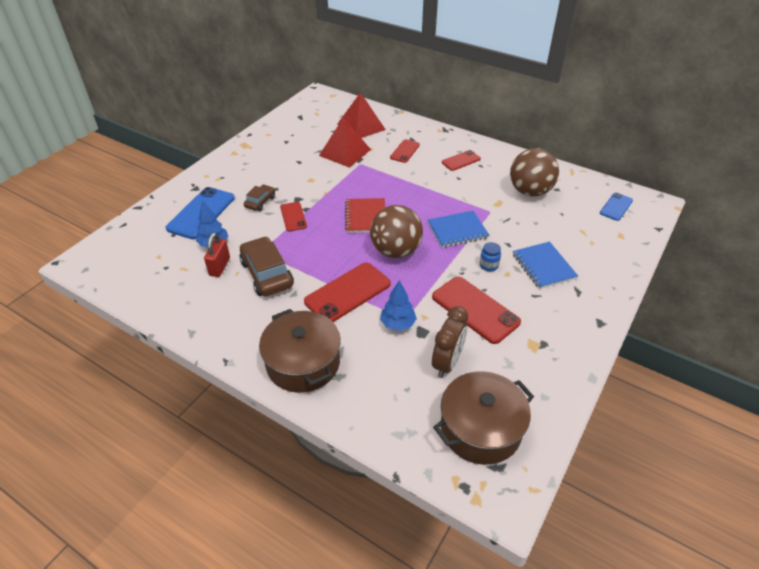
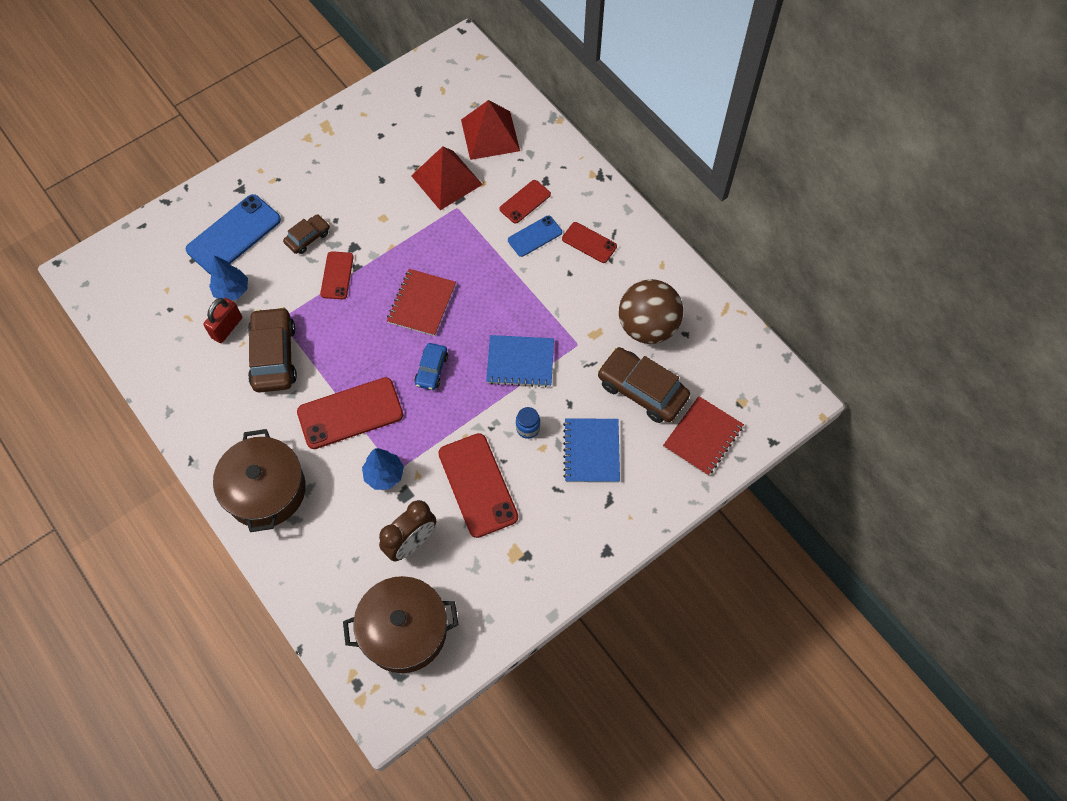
camera: 20 degrees right, 20 degrees up
(396, 251) = (431, 370): brown ball -> blue car
(461, 161) = (589, 242): red phone -> red phone turned 45 degrees clockwise
(552, 224) = (642, 390): none -> brown car
(612, 238) = (702, 437): none -> red notebook
(616, 207) = (742, 389): blue phone -> blue phone (535, 236)

